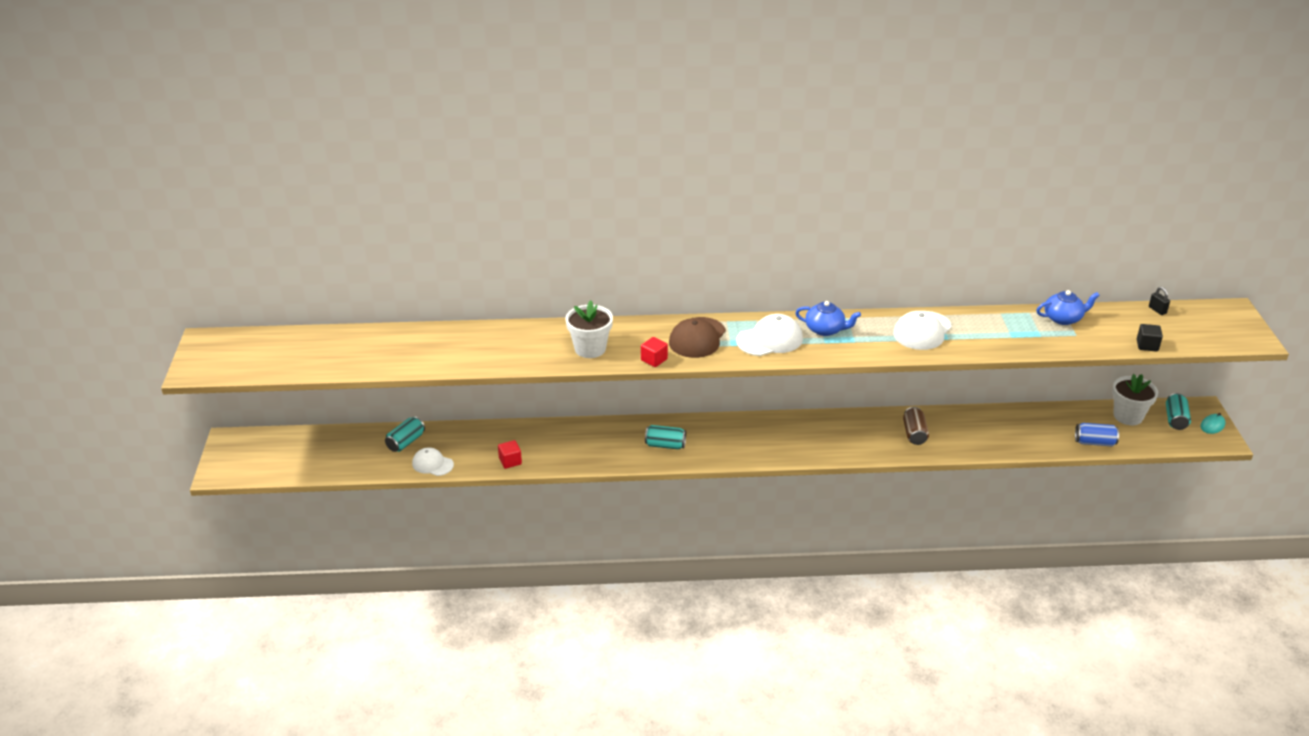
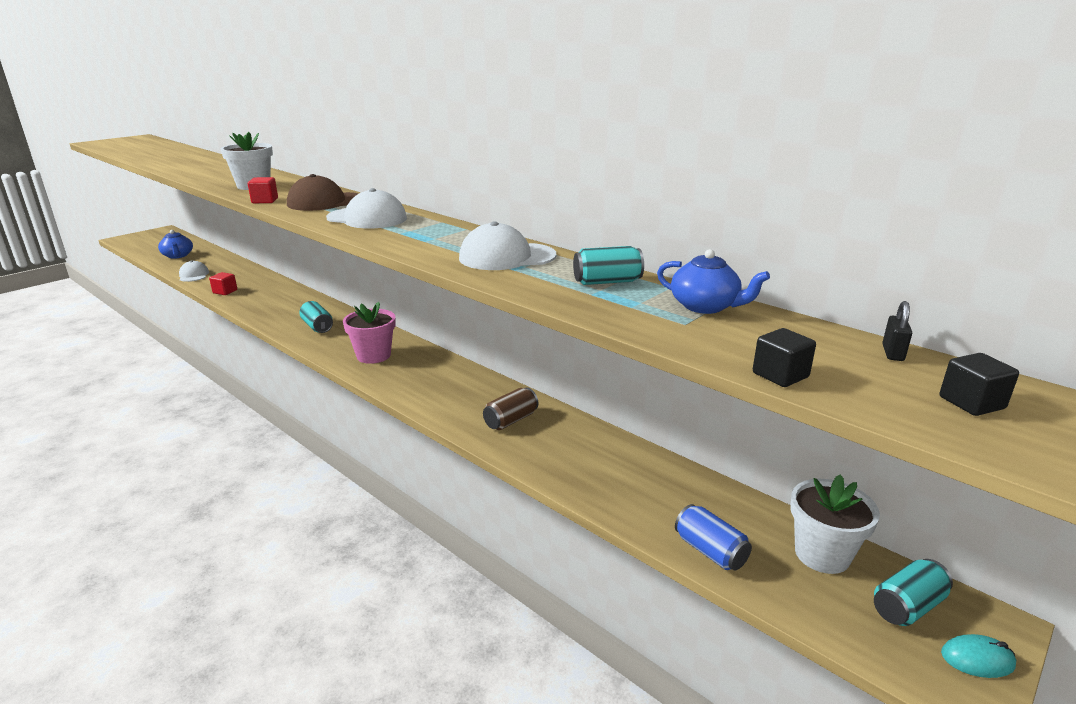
camera: 45 degrees right, 10 degrees down
(406, 442) = (212, 262): turquoise can -> turquoise can (607, 282)
(755, 442) = (373, 355): none -> pink flower pot
(825, 329) = (425, 228): blue teapot -> blue teapot (178, 256)
(1207, 324) = (971, 403): none -> black cube

